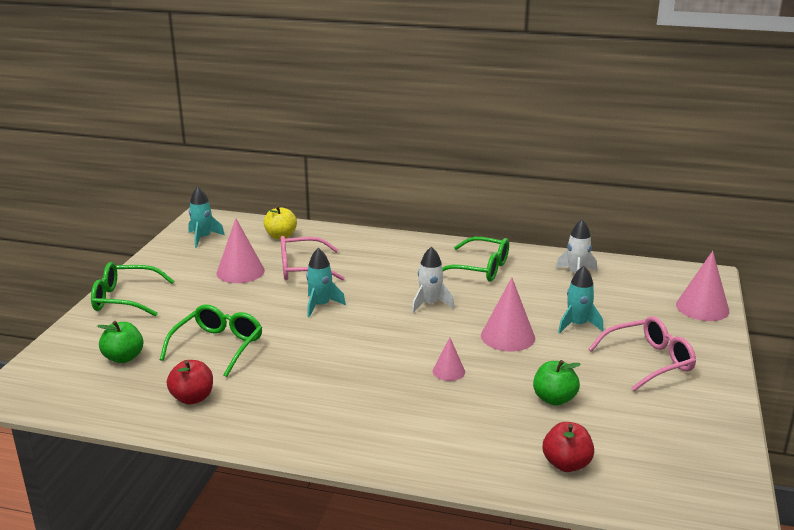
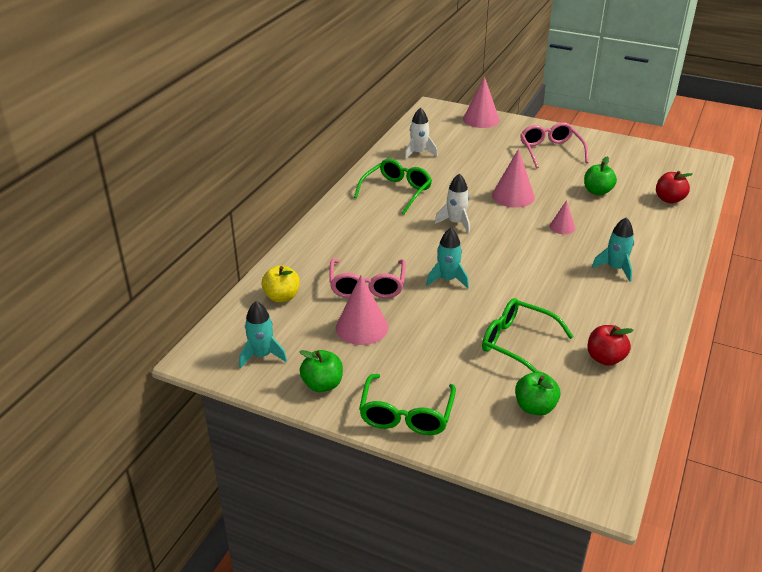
camera: 80 degrees left, 10 degrees up
(166, 263) = (322, 385): none -> green apple
(577, 325) = (499, 166): turquoise rocket -> turquoise rocket (615, 268)

